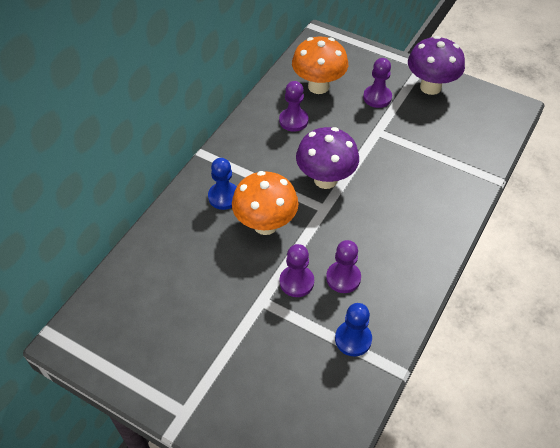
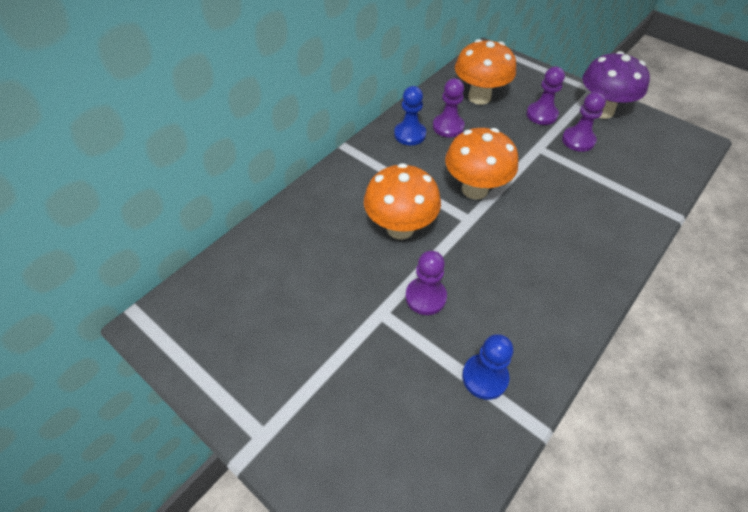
camera: 10 degrees right, 0 degrees up
(224, 197) = (360, 193): blue pawn -> blue pawn (410, 134)
(325, 179) = (474, 189): purple mushroom -> orange mushroom
(343, 278) = (481, 300): purple pawn -> purple pawn (578, 140)

